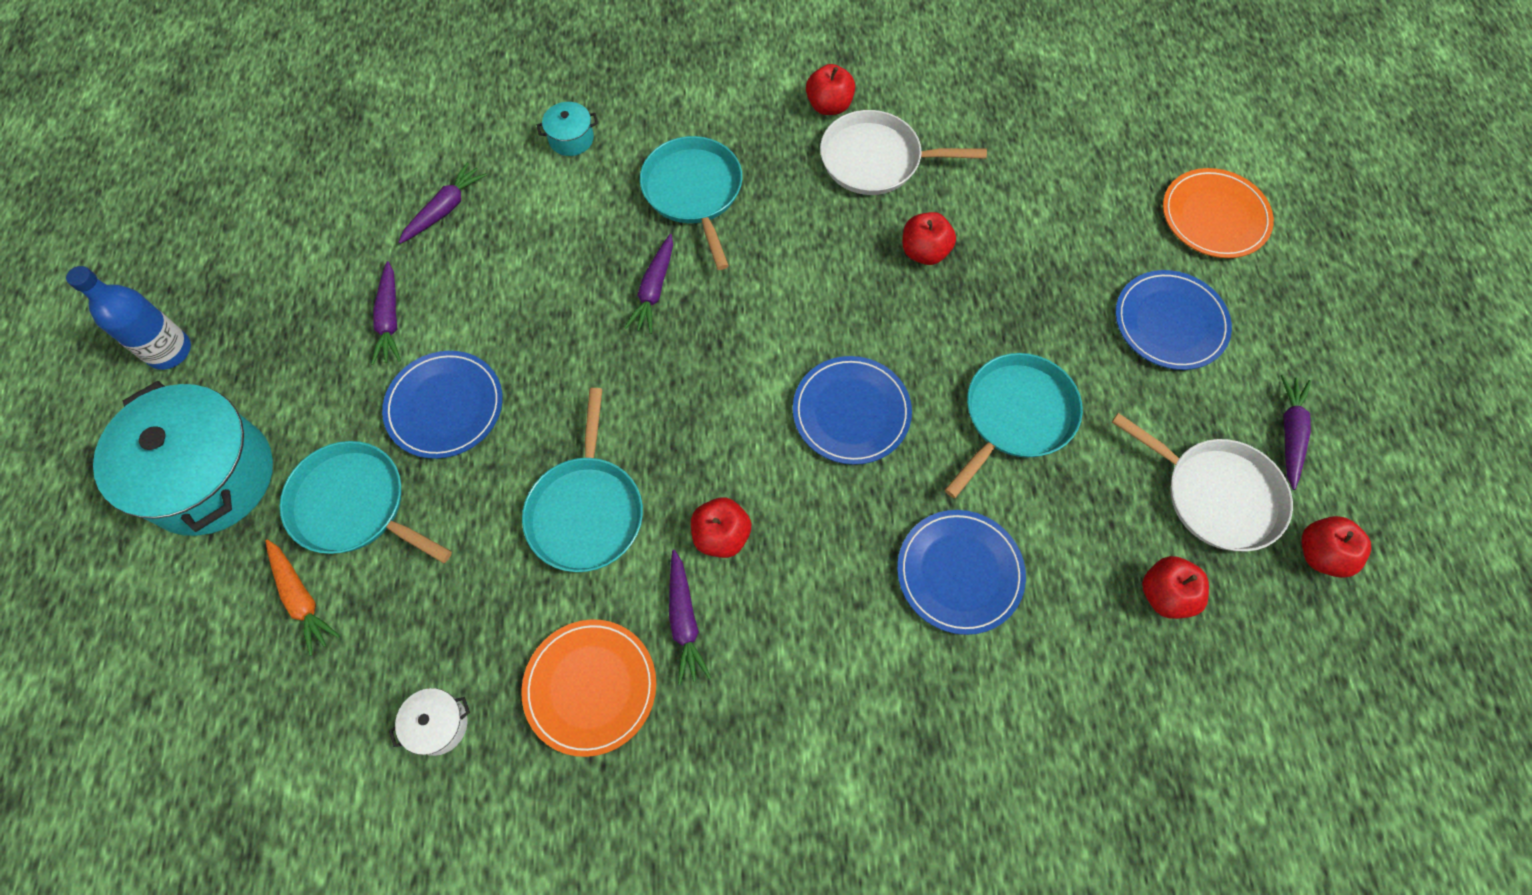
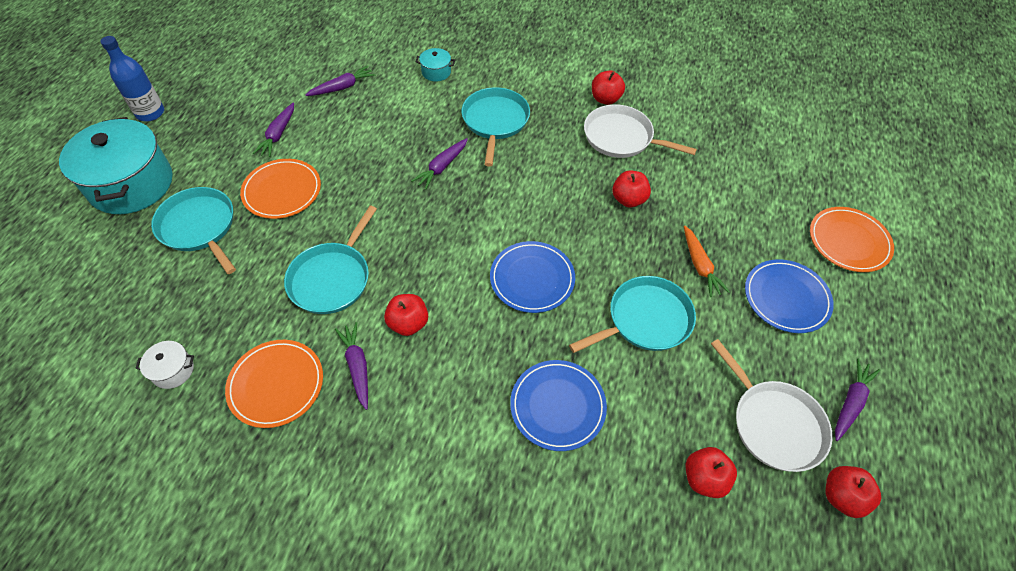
camera: 20 degrees right, 10 degrees down
(302, 598) = (139, 268): orange carrot -> orange carrot (700, 266)
(445, 406) = (282, 191): blue plate -> orange plate
(684, 621) = (357, 366): purple carrot -> purple carrot turned 150 degrees clockwise

